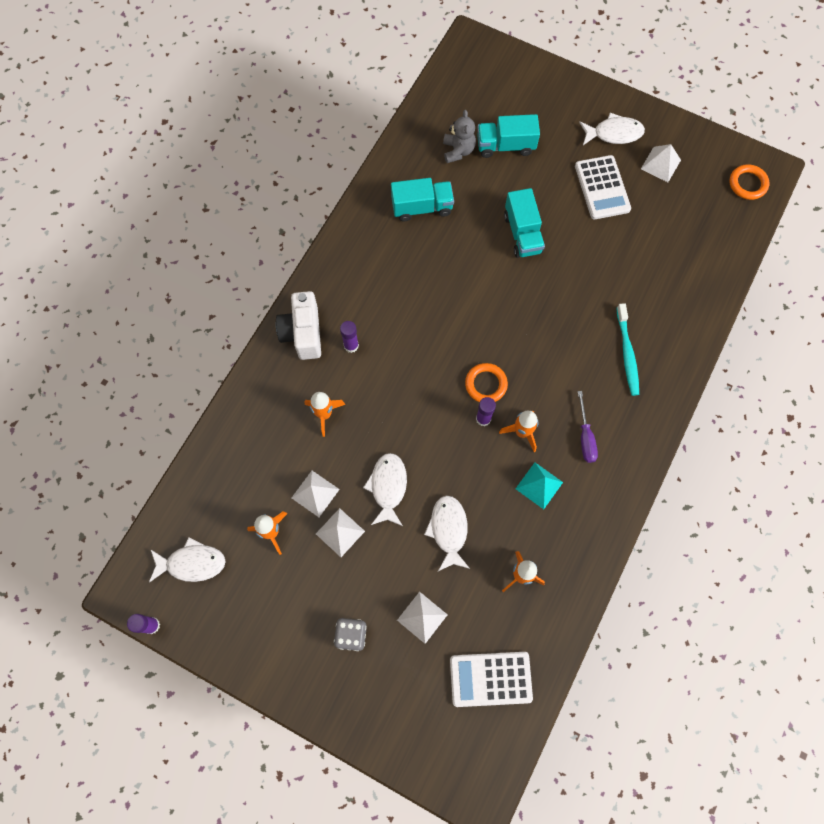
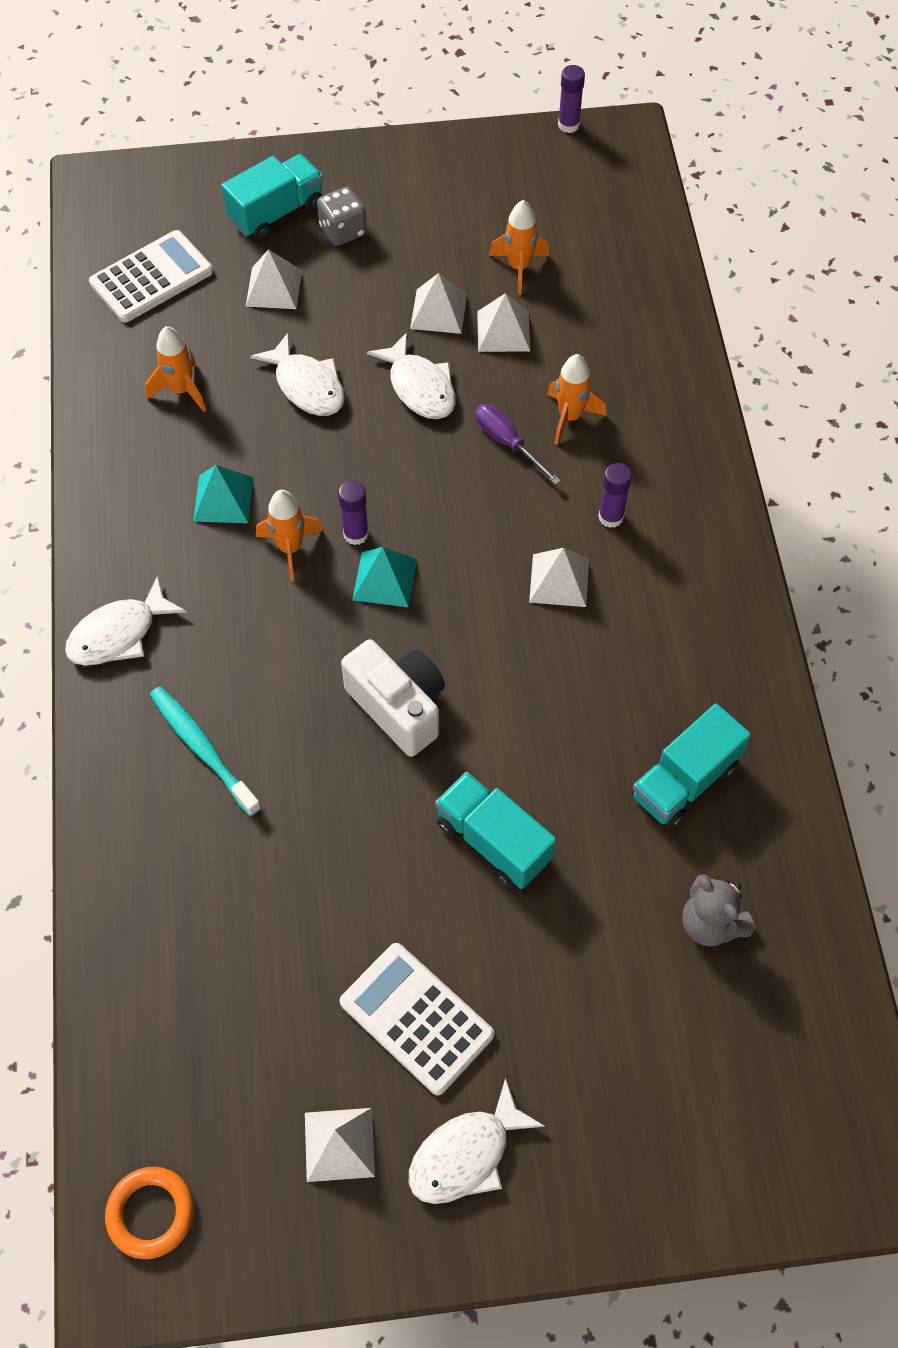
camera: 145 degrees right, 10 degrees down
(192, 563) = (580, 194): white fish -> white fish (119, 633)
(303, 333) = (689, 493): white camera -> white camera (399, 707)
(402, 329) = (559, 580): none -> white pyramid
(486, 384) = (384, 579): orange ring -> turquoise pyramid
(505, 146) = (639, 989): turquoise truck -> turquoise truck (276, 212)
(585, 437) = (196, 594): purple screwdriver -> purple screwdriver (507, 443)

